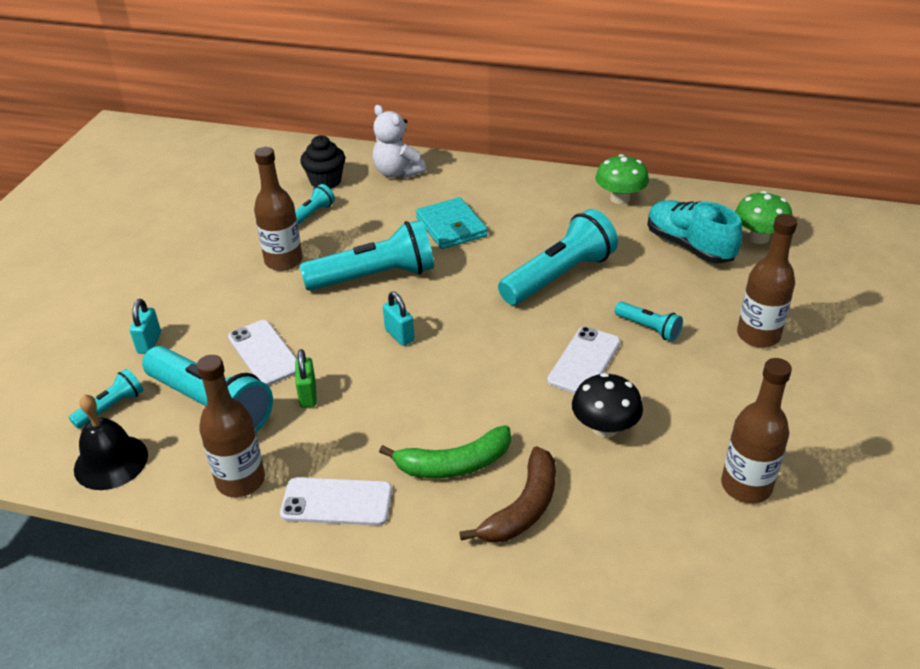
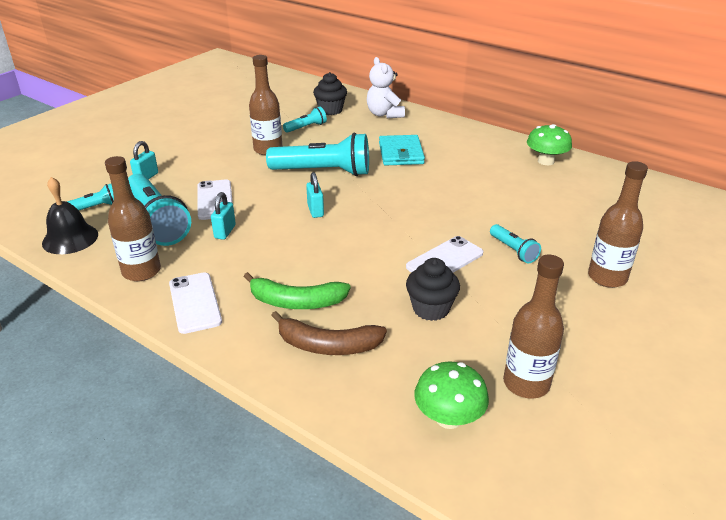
camera: 20 degrees right, 5 degrees down
(308, 395) = (225, 232): green padlock -> turquoise padlock
(336, 502) = (195, 302): white phone -> white phone turned 45 degrees clockwise
(523, 507) = (328, 345): brown banana -> brown banana turned 45 degrees clockwise
(559, 276) = (463, 200): turquoise flashlight -> none
(604, 428) = (431, 309): black mushroom -> black cupcake
(689, 246) = (584, 203): turquoise shoe -> none
(758, 237) = (650, 210): green mushroom -> green mushroom (448, 418)

